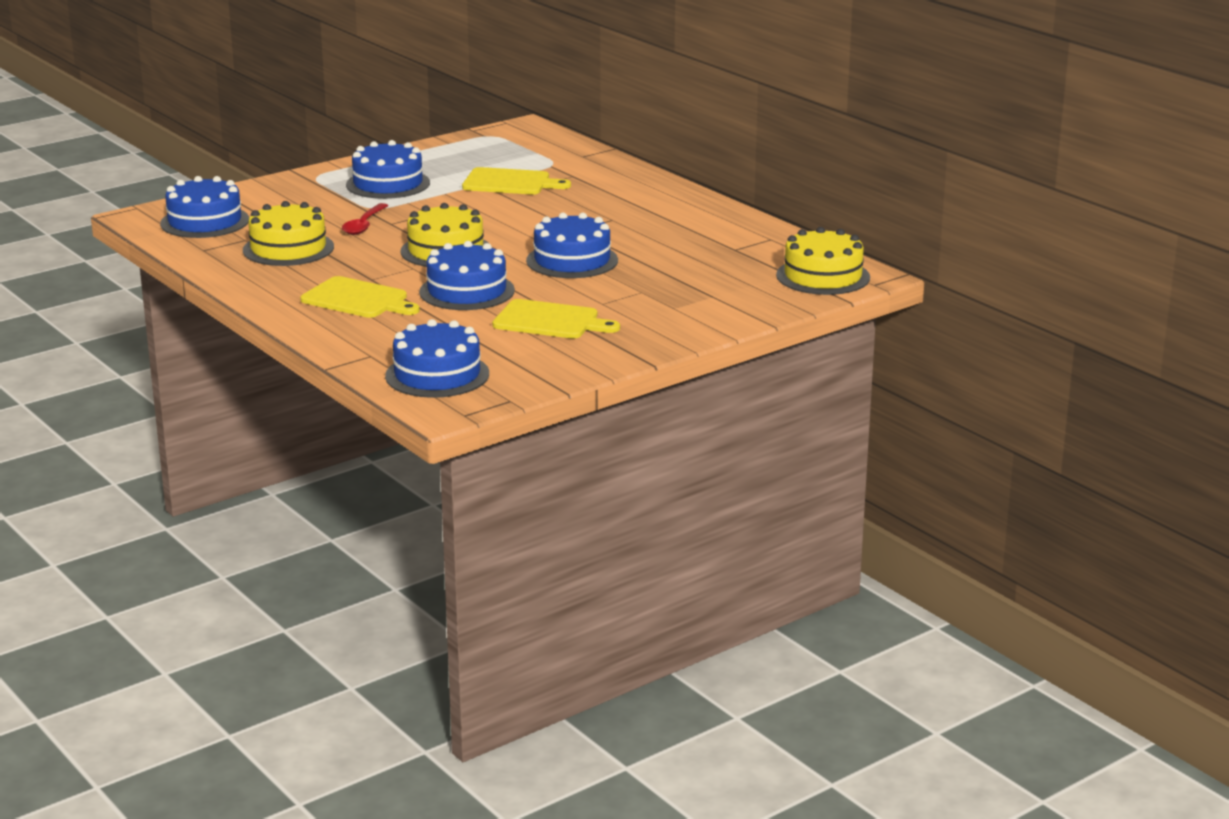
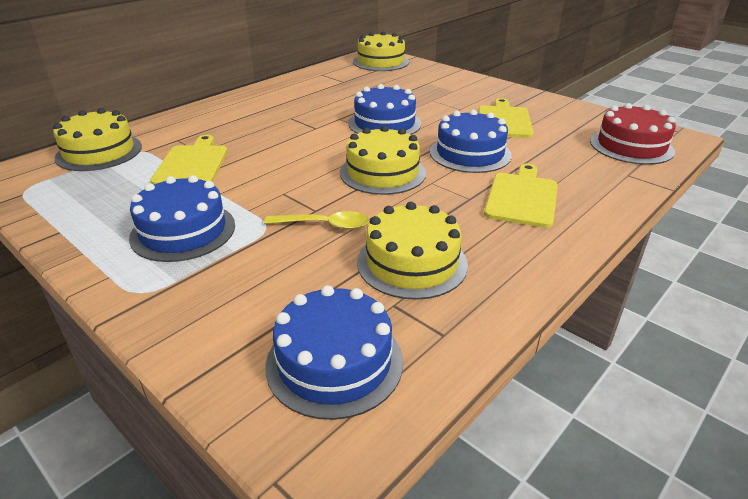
camera: 100 degrees left, 10 degrees up
(364, 225) = (324, 225): red spoon -> yellow spoon
(437, 375) = (631, 146): blue cake -> red cake
(557, 151) = (99, 152): none -> yellow cake

